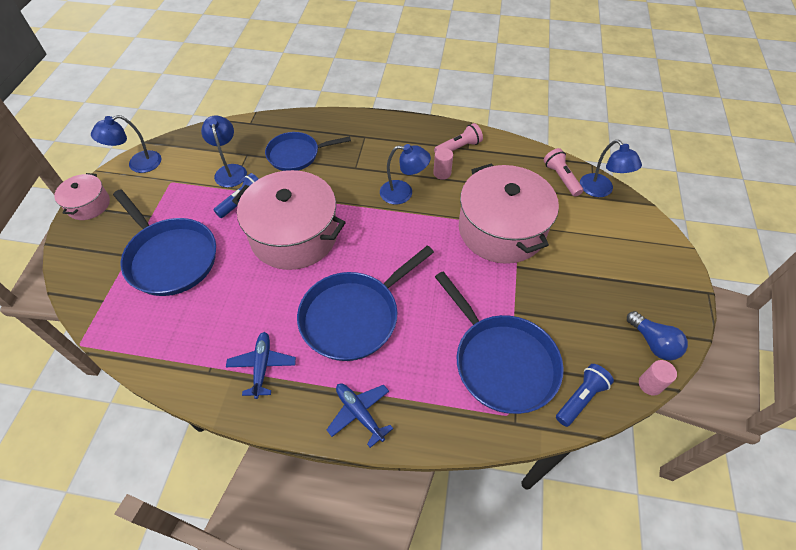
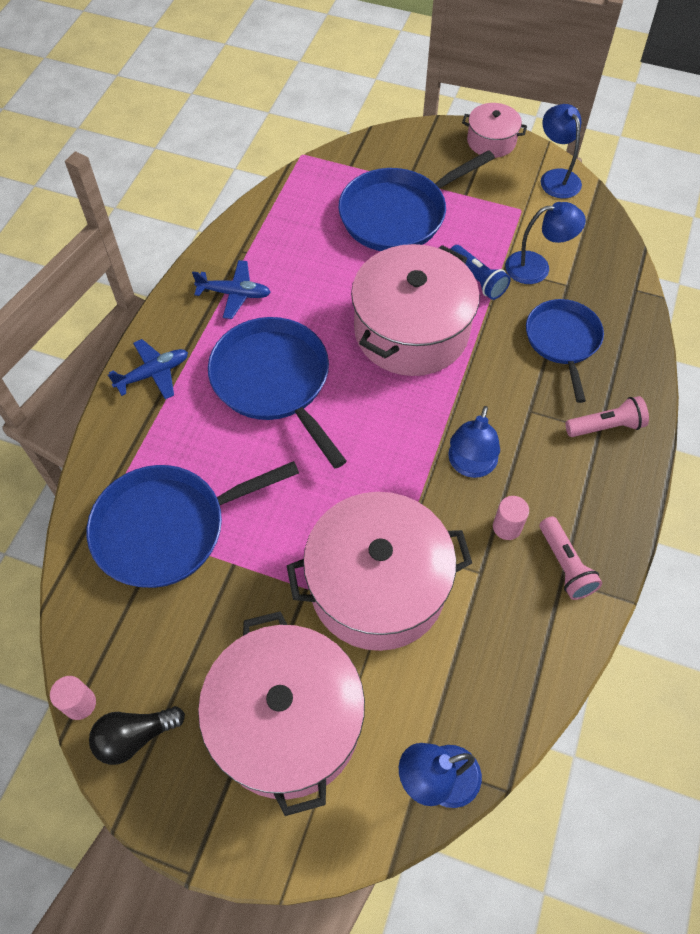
camera: 100 degrees right, 5 degrees up
(561, 178) = (476, 718): pink flashlight -> pink flashlight (606, 426)
(581, 398) = (92, 607): blue flashlight -> none
(604, 262) = (286, 722): none -> pink pot
(653, 343) = (135, 737): blue light bulb -> black light bulb

